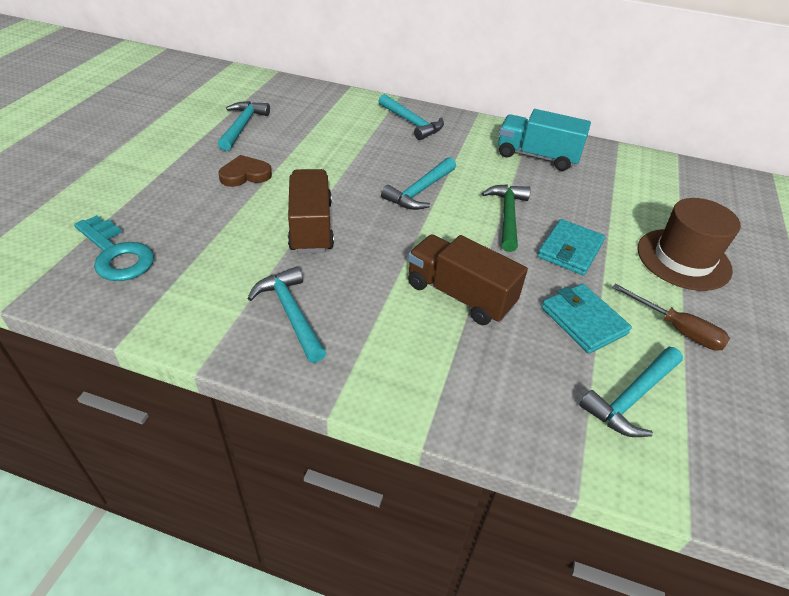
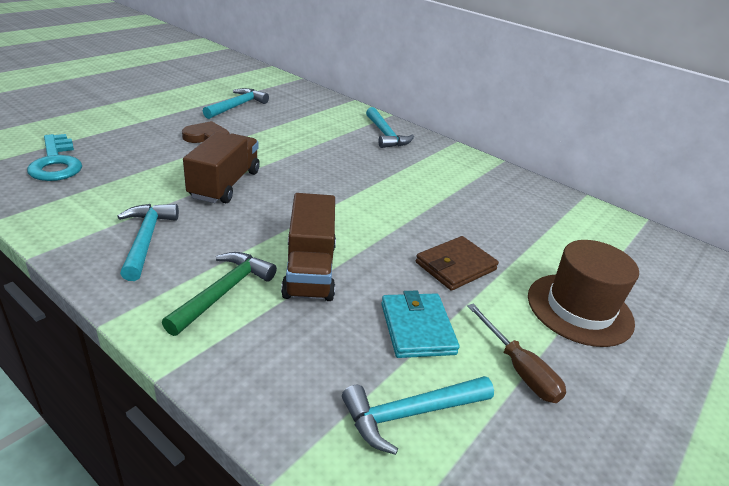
camera: 20 degrees right, 10 degrees down
(420, 191) = (346, 184): turquoise hammer -> none
(460, 295) = (309, 270): brown truck -> brown truck turned 150 degrees counterclockwise
(507, 216) = (414, 223): green hammer -> green hammer (223, 292)
(537, 156) = (487, 185): turquoise truck -> none
(570, 250) = (455, 266): turquoise wallet -> brown wallet

